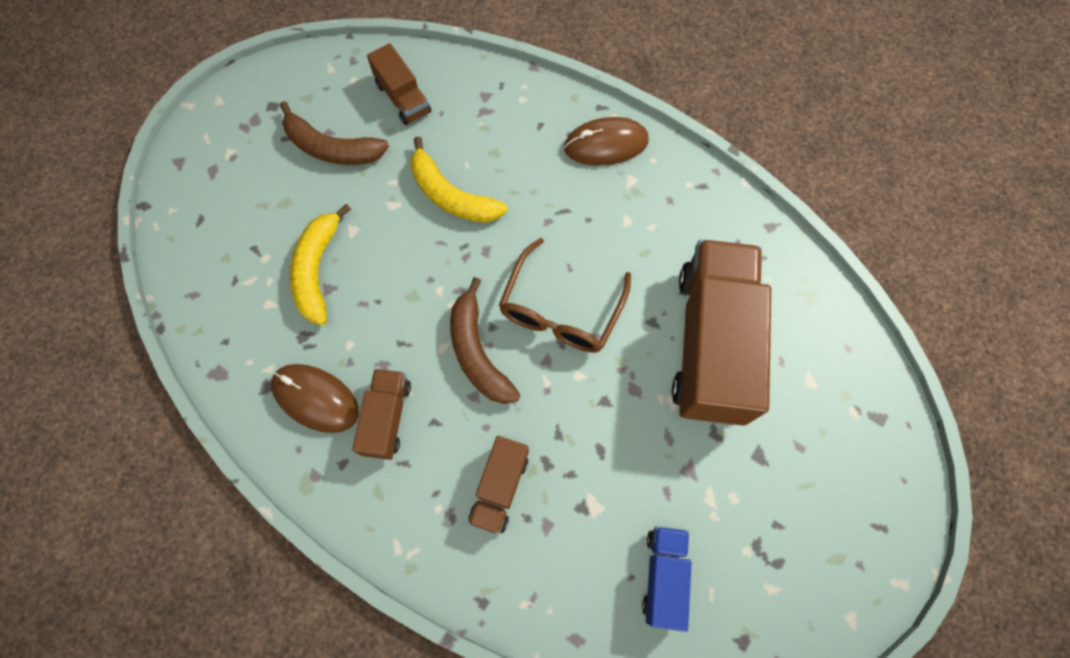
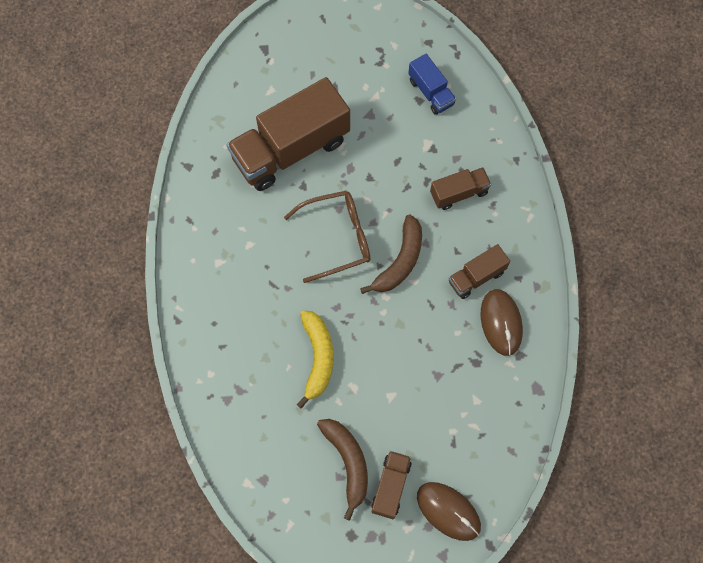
camera: 130 degrees left, 0 degrees up
(317, 270) = (432, 392): yellow banana -> none
(403, 98) = (272, 451): brown truck -> brown truck (391, 486)
(606, 144) = (204, 296): brown mouse -> brown mouse (448, 511)
(663, 576) = (431, 92): blue truck -> blue truck turned 90 degrees counterclockwise

